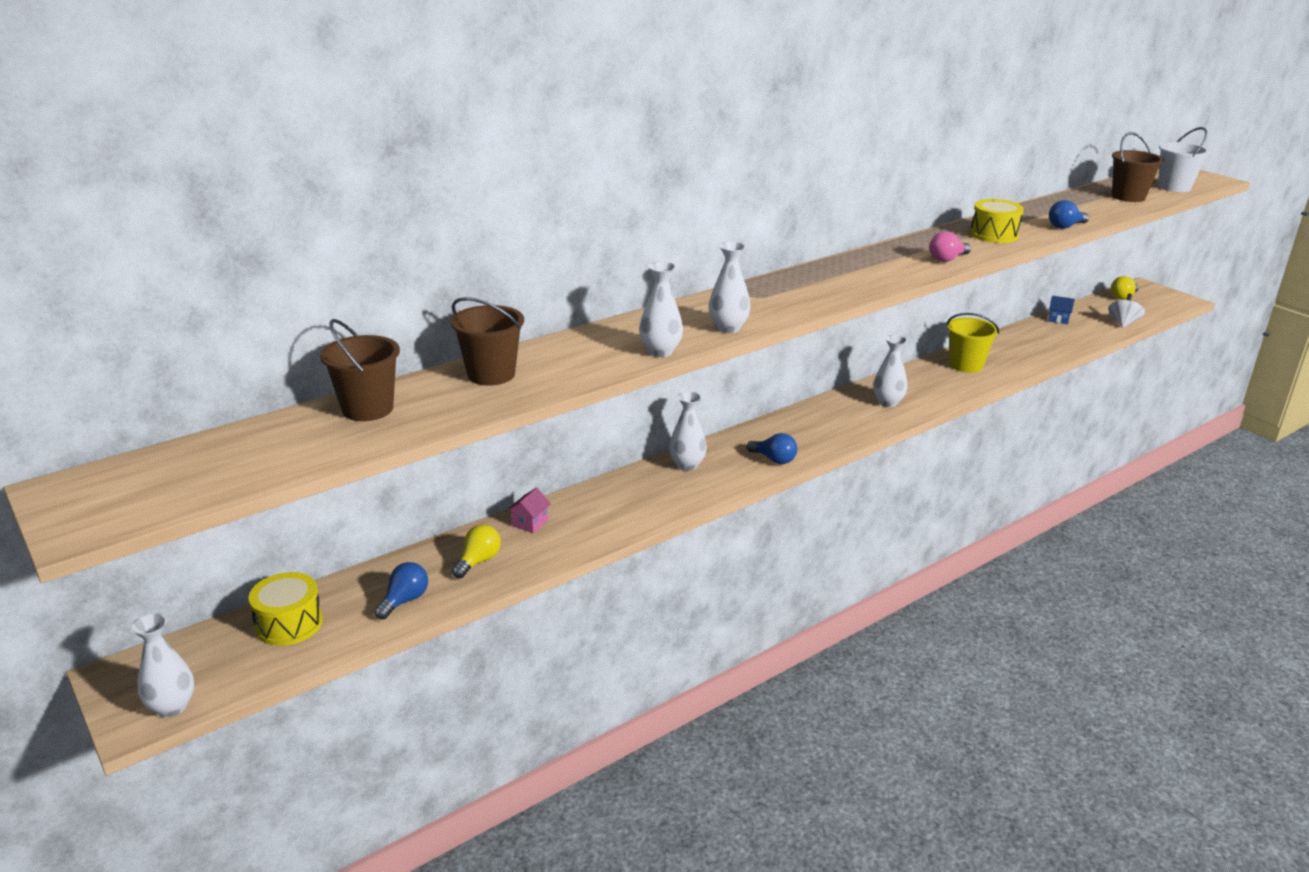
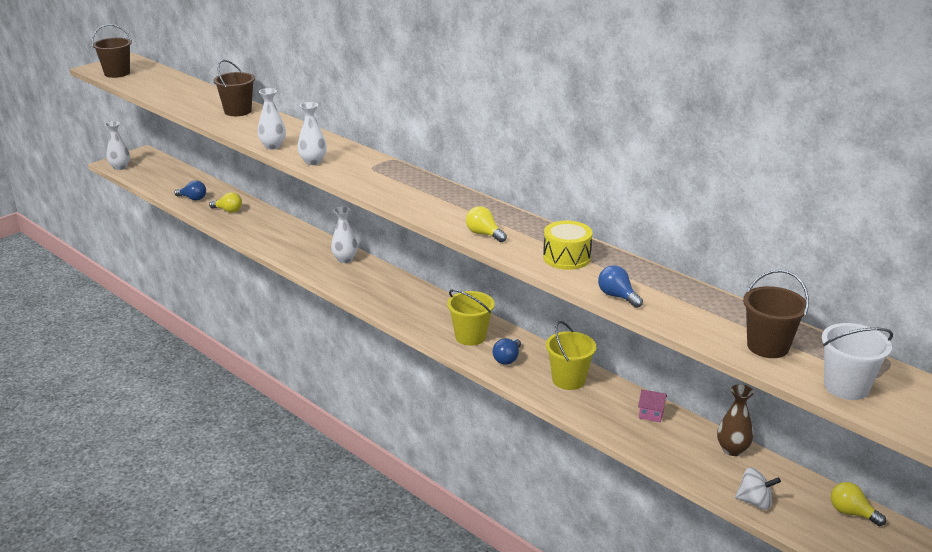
camera: 80 degrees right, 0 degrees up
(289, 624) = (175, 177): yellow drum -> none
(367, 409) = (197, 93): brown bucket -> brown bucket (117, 73)
(530, 523) = (268, 219): pink house -> pink house (651, 414)
(774, 459) = (360, 290): blue light bulb -> blue light bulb (507, 359)
(887, 402) = (470, 336): white vase -> yellow bucket
(947, 259) = (484, 234): pink light bulb -> yellow light bulb
(1058, 319) = (732, 449): blue house -> brown vase

